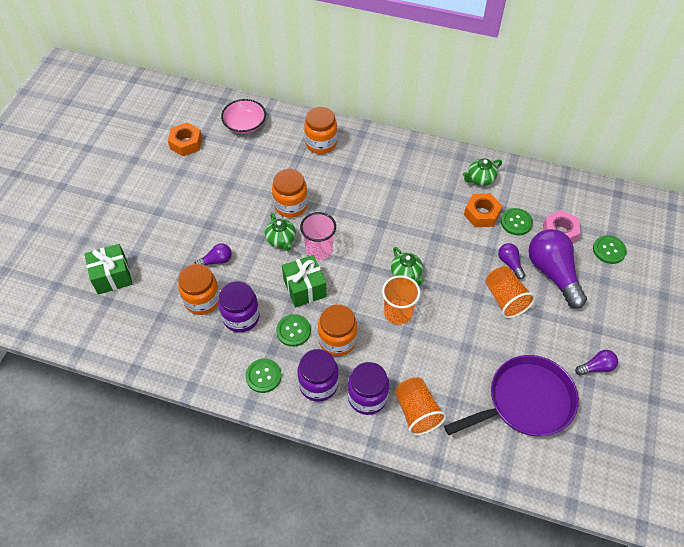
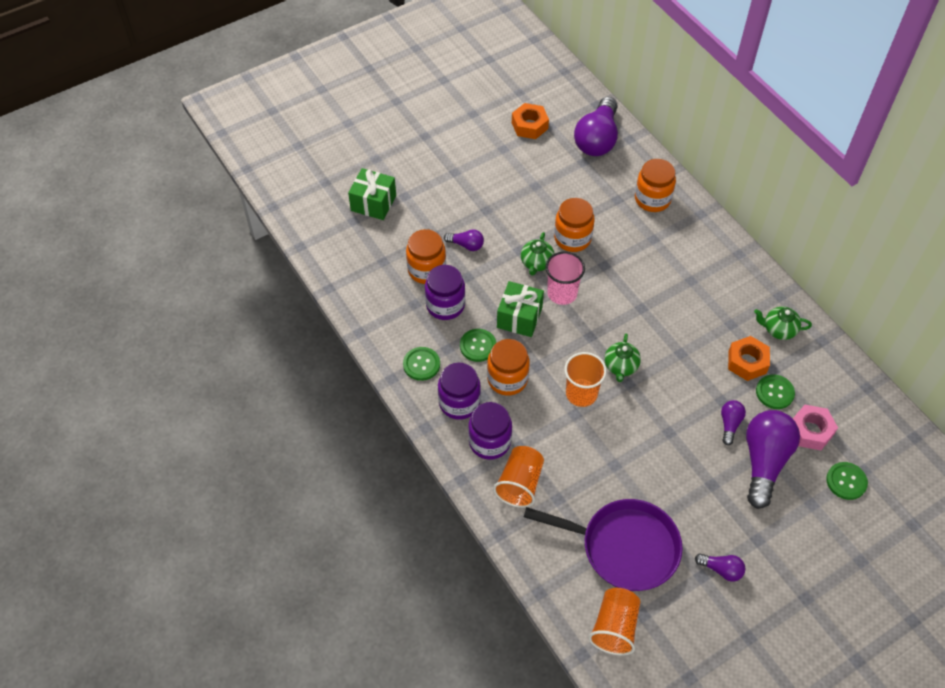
camera: 40 degrees right, 0 degrees up
(245, 124) = (597, 139): pink bowl -> purple light bulb
(505, 299) = (693, 451): orange cup -> orange cup (614, 627)

